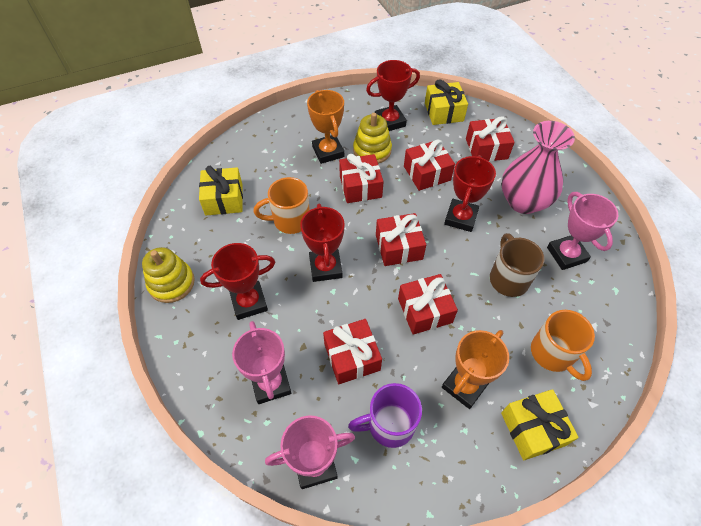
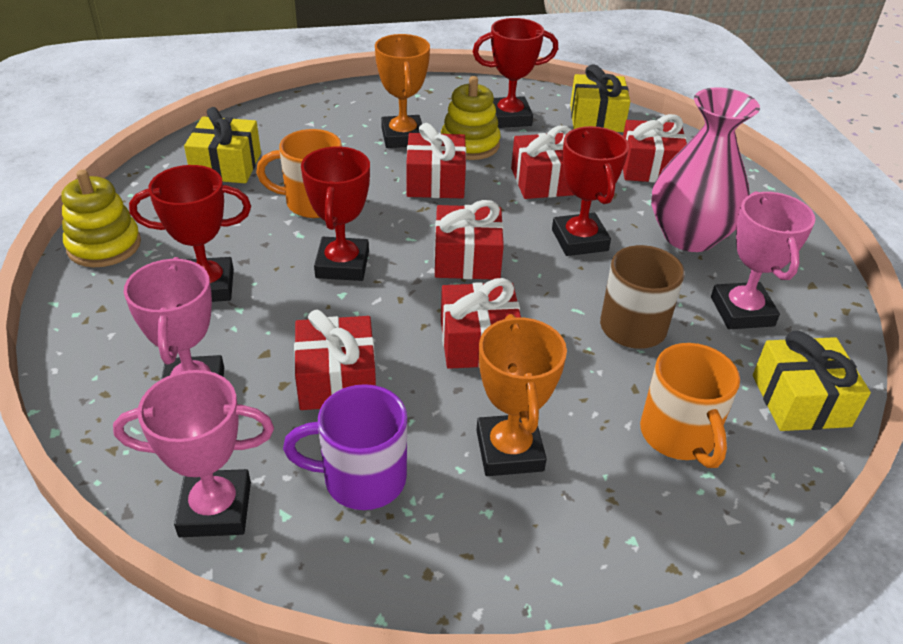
camera: 10 degrees right, 15 degrees down
(460, 218) = (579, 240): red trophy -> red trophy turned 45 degrees counterclockwise
(464, 385) = (509, 450): orange trophy -> orange trophy turned 60 degrees counterclockwise
(533, 429) = (609, 533): yellow gift -> yellow gift (800, 400)

